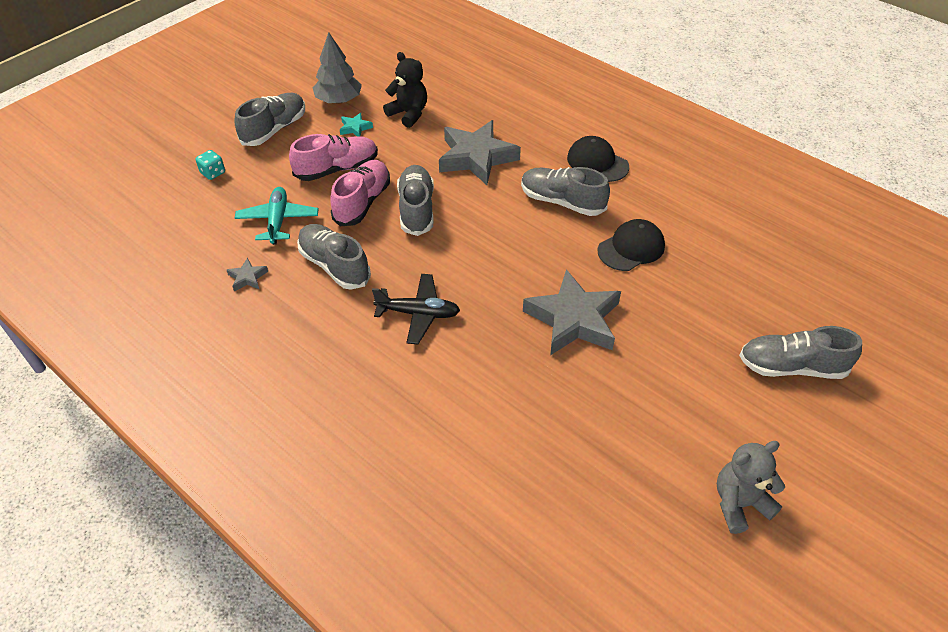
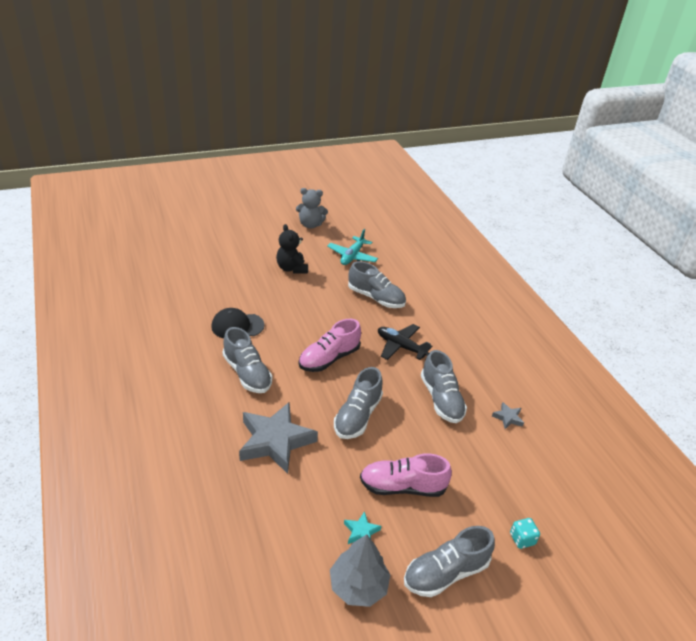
camera: 155 degrees left, 10 degrees down
(278, 221) = (472, 456): turquoise plane -> turquoise plane (352, 256)
(362, 202) = (396, 441): pink shoe -> pink shoe (329, 358)
(408, 114) = (297, 525): black teddy bear -> black teddy bear (291, 268)
(573, 319) = (312, 307): grey star -> none
(597, 162) = (187, 391): black cap -> none
(791, 367) = (228, 247): grey shoe -> grey shoe (376, 298)

